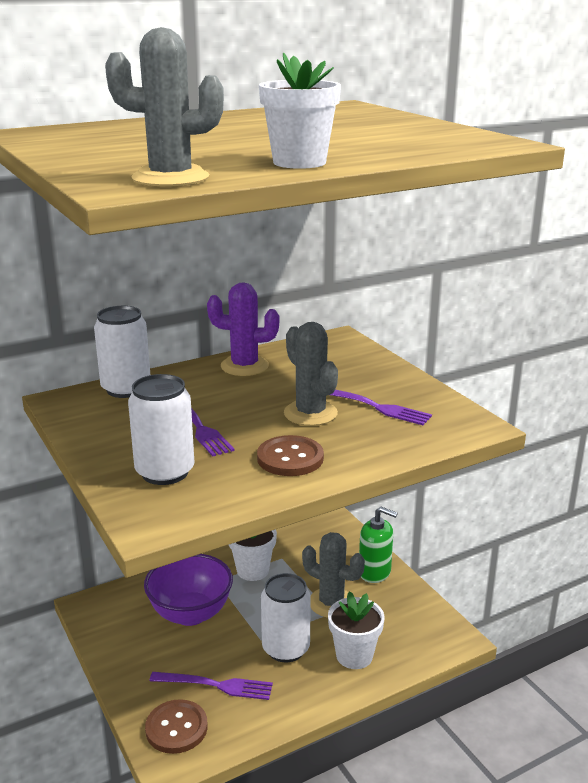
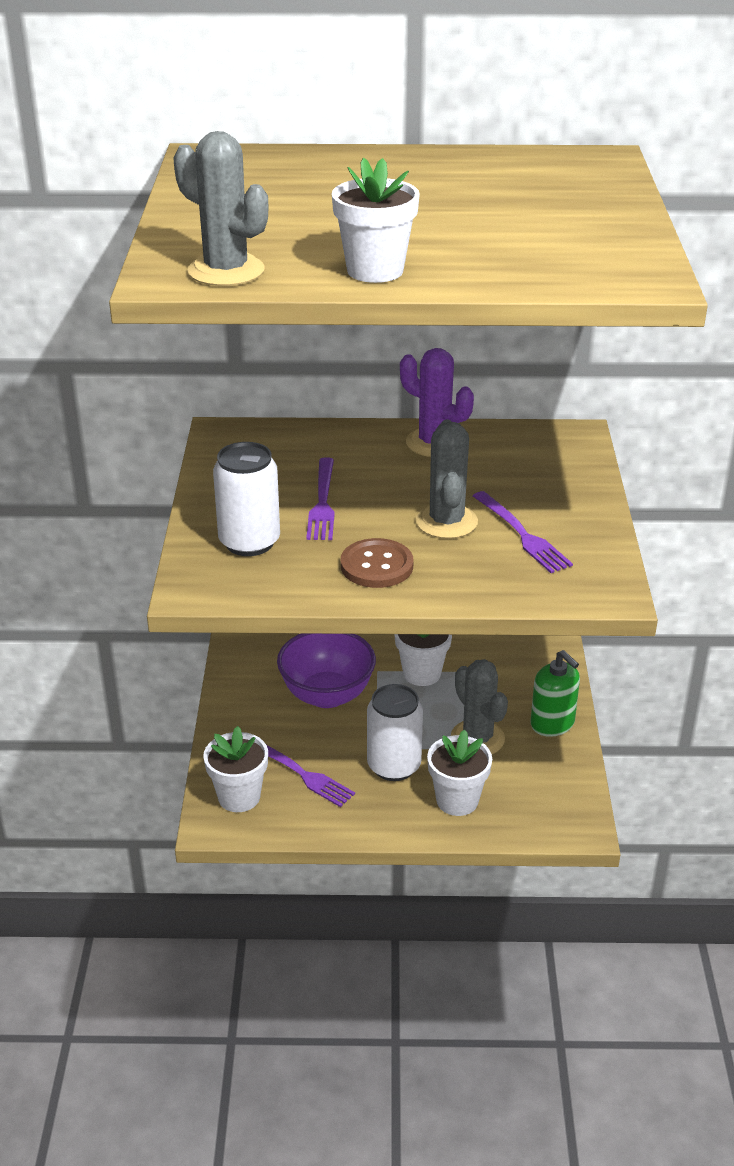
camera: 30 degrees right, 10 degrees up
(126, 389) = (292, 437): white can -> none
(176, 728) = (239, 797): brown button -> white flower pot

